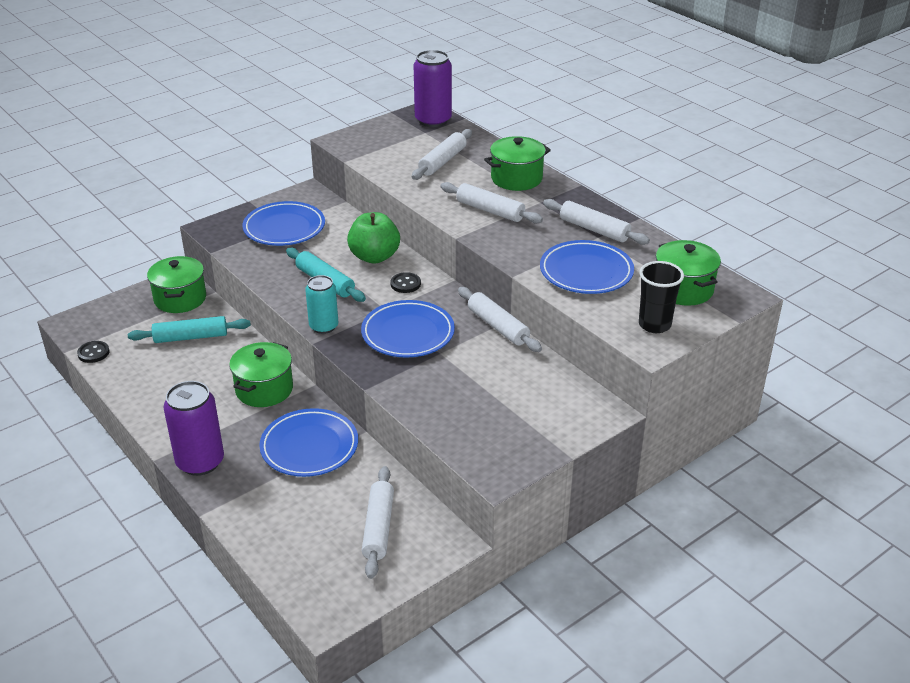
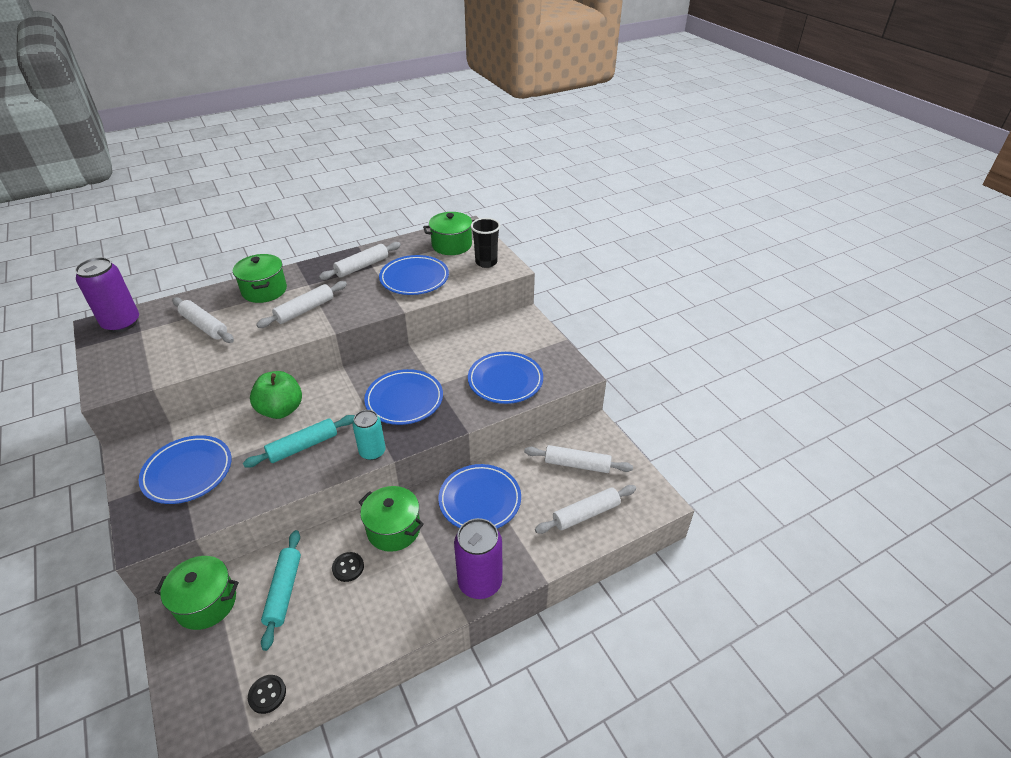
camera: 80 degrees left, 5 degrees up
(405, 284) = (334, 394): black button -> black button (348, 567)
(463, 408) = (505, 381): none -> blue plate
(498, 326) = (415, 351): white rolling pin -> white rolling pin (586, 514)

